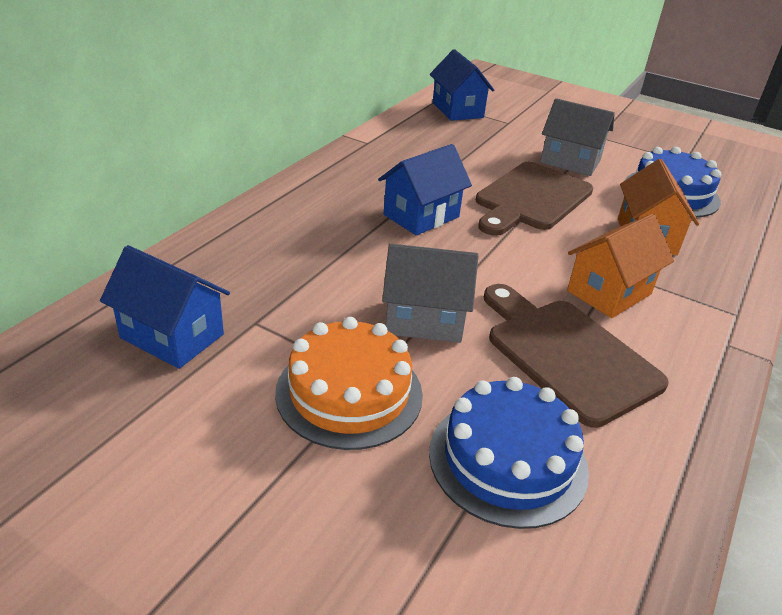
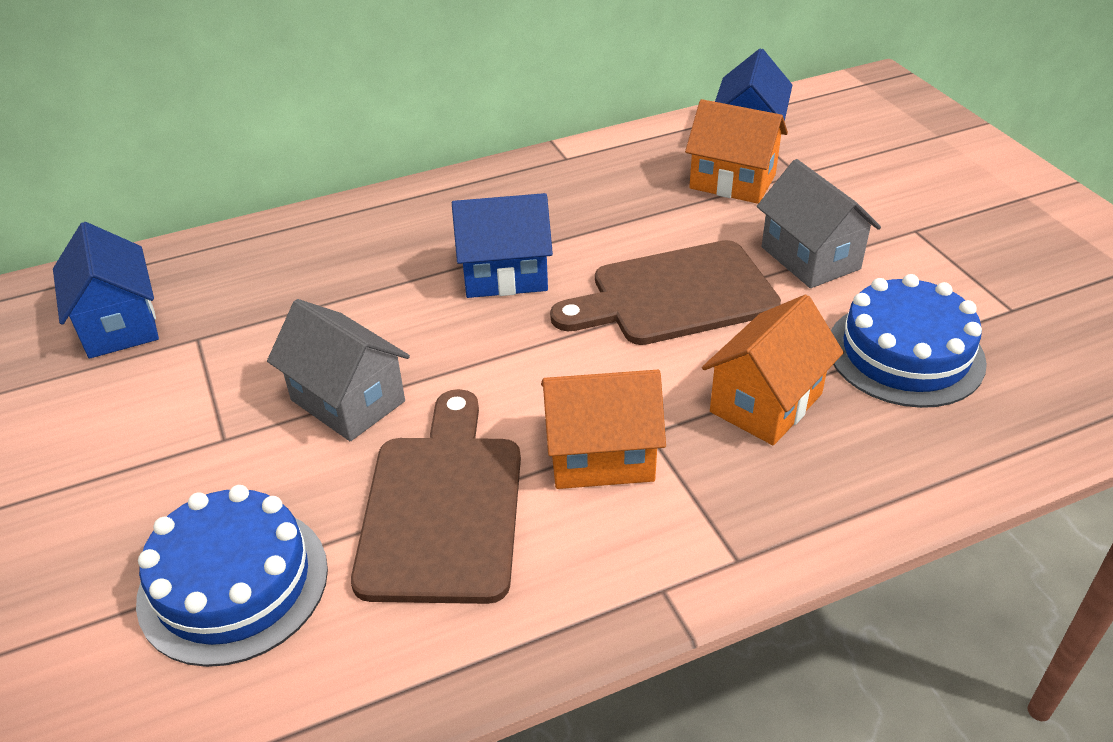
camera: 40 degrees right, 5 degrees up
(349, 393) = (186, 445): orange cake -> none
(480, 134) = (732, 182): none -> orange house

